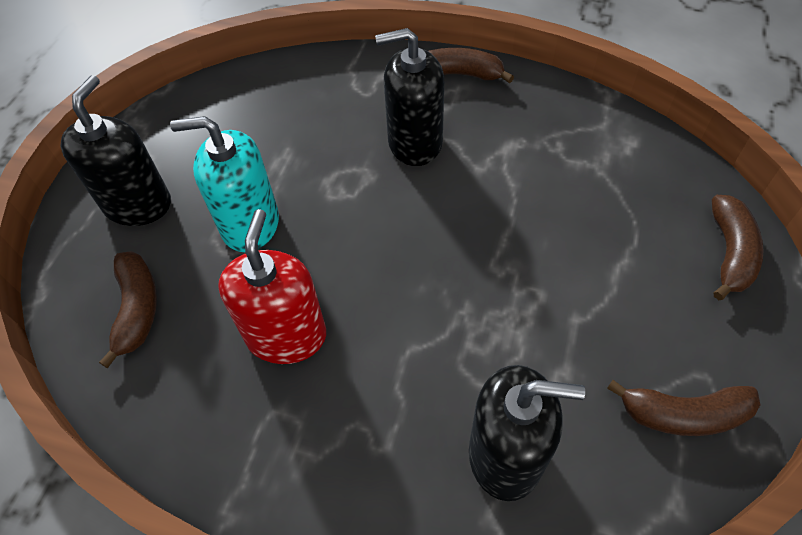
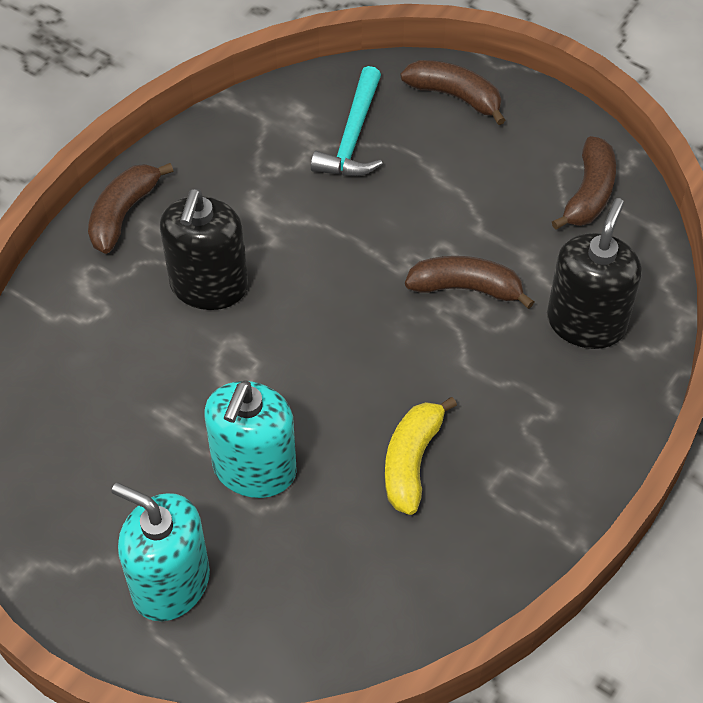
camera: 75 degrees left, 0 degrees up
(137, 309) = (326, 597): brown banana -> brown banana (466, 288)
(138, 204) = (170, 583): black soap dispenser -> turquoise soap dispenser
(286, 335) = (411, 461): red soap dispenser -> yellow banana
(625, 188) = (353, 136): none -> turquoise hammer

